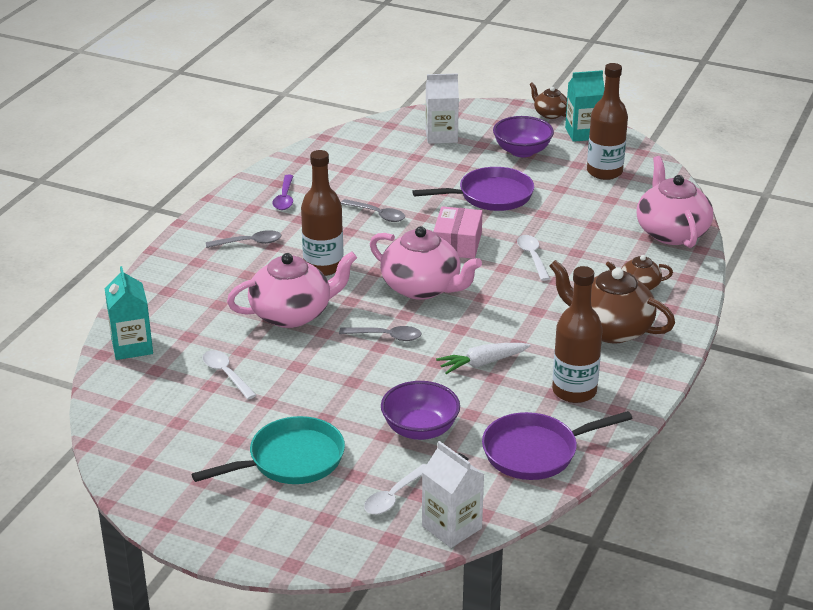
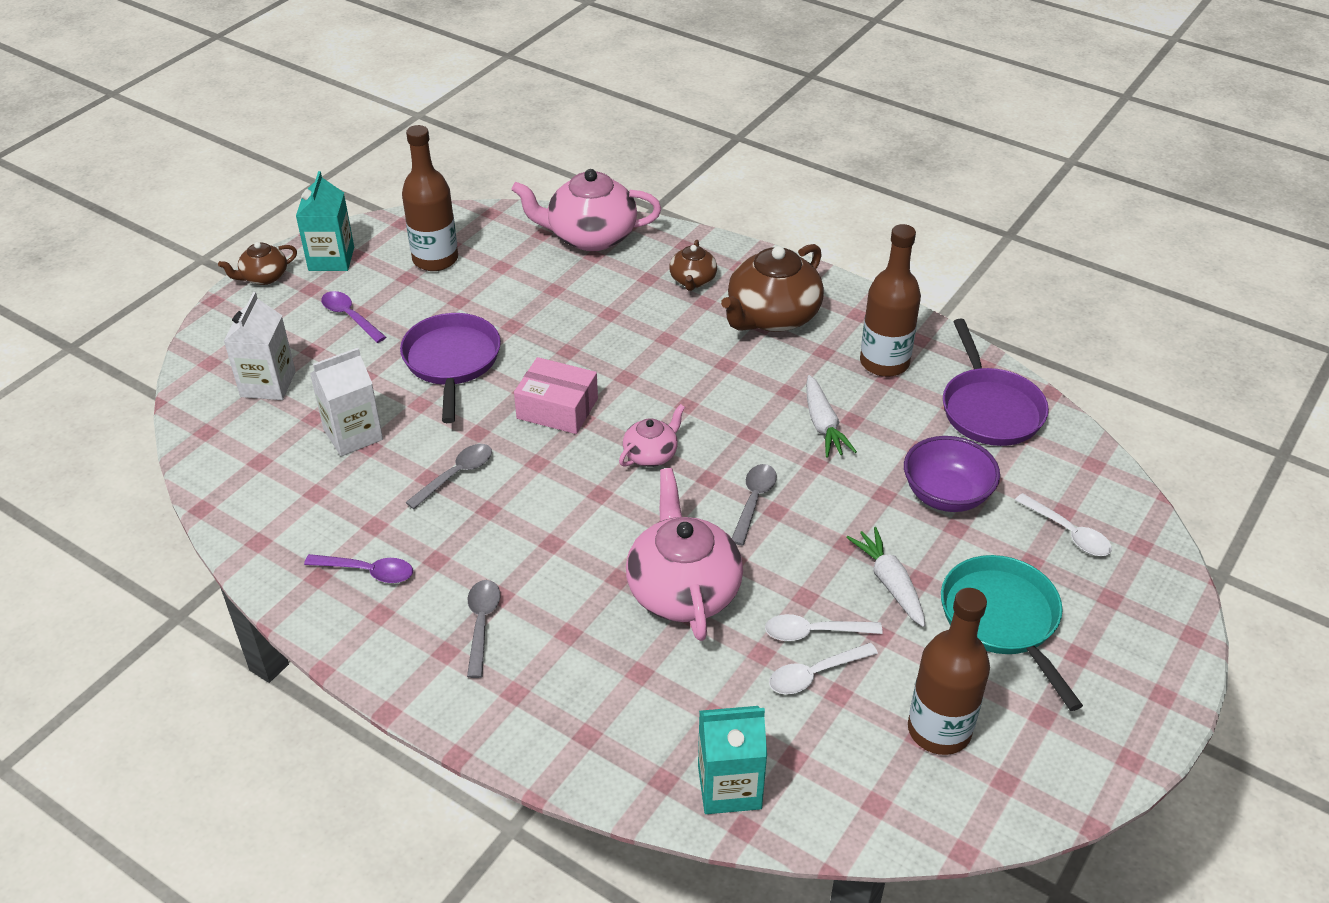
camera: 80 degrees left, 10 degrees up
(318, 404) = (890, 583): none -> white carrot
(323, 266) = (572, 546): brown bottle -> brown bottle (939, 730)
(422, 288) = (651, 454): pink teapot -> pink teapot, size x0.52
(451, 527) = (1118, 492): white carton -> white carton (353, 434)
(522, 151) = (350, 317): purple bowl -> purple spoon
(532, 257) = (609, 349): white spoon -> white spoon (814, 632)

